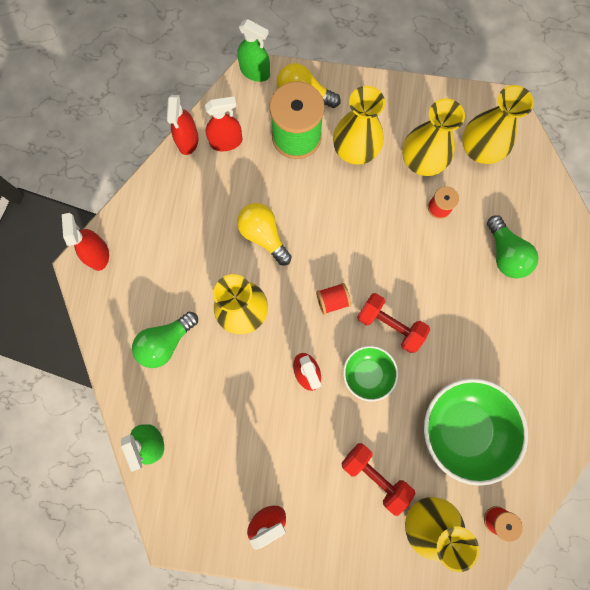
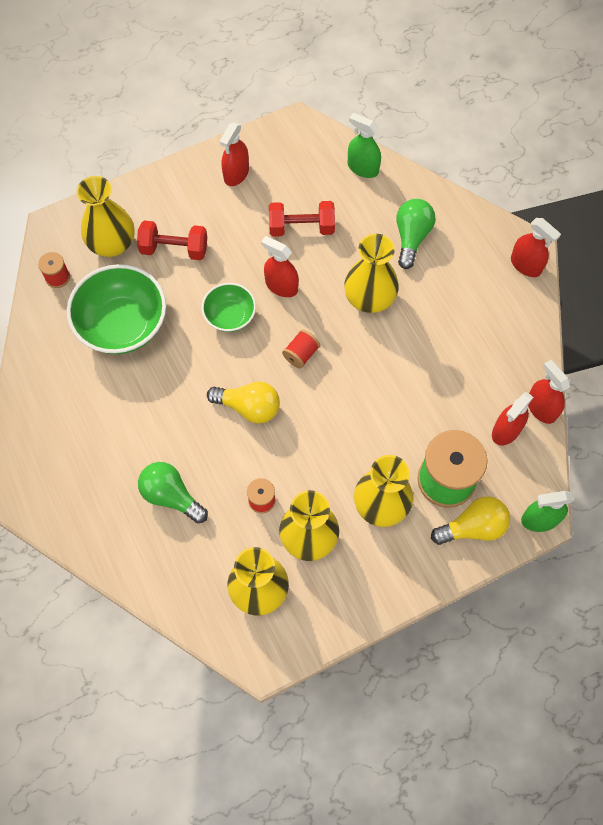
camera: 145 degrees right, 10 degrees down
(263, 236) = (402, 369): yellow light bulb -> yellow light bulb (249, 407)
(390, 325) = (237, 366): red dumbbell -> red dumbbell (301, 227)

